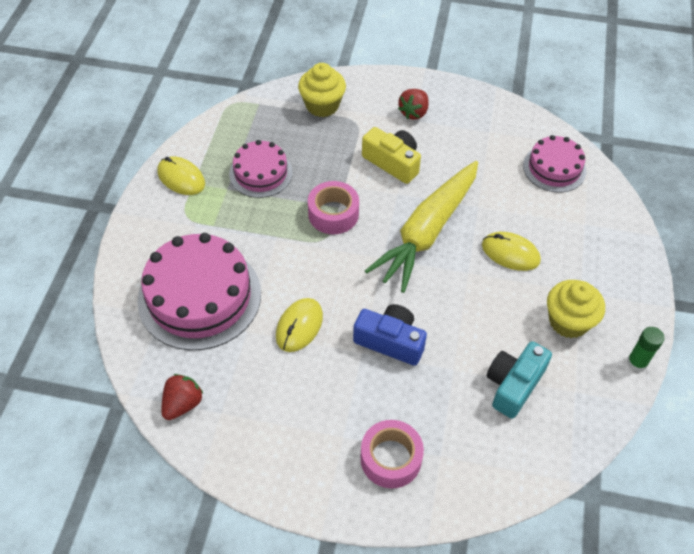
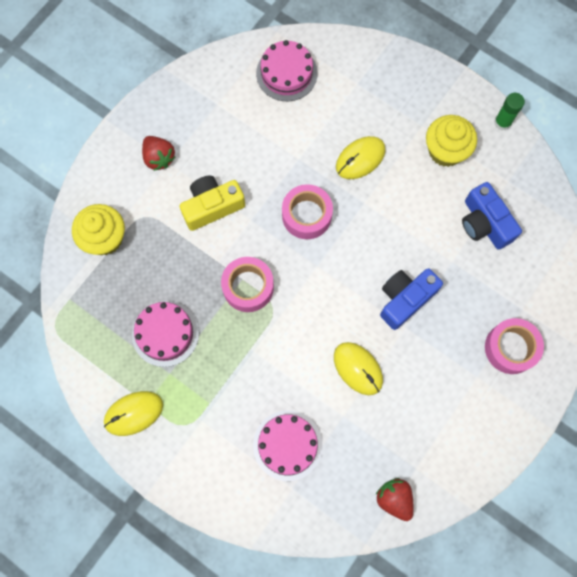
camera: 65 degrees left, 20 degrees up
(199, 296) = (287, 445): pink cake -> pink cake, size x0.57
(427, 232) = (306, 215): yellow carrot -> pink tape
(513, 385) = (484, 223): turquoise camera -> blue camera

